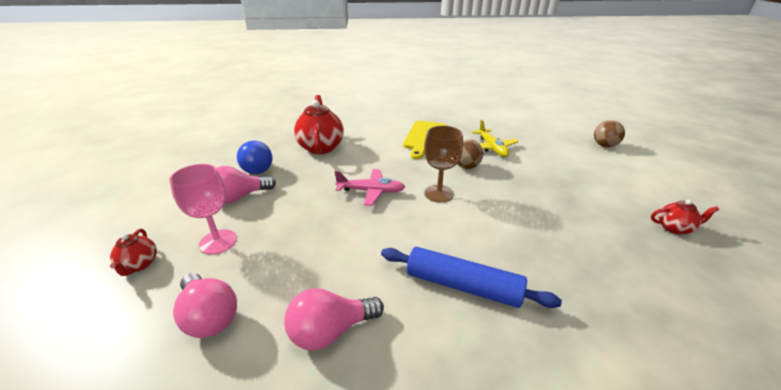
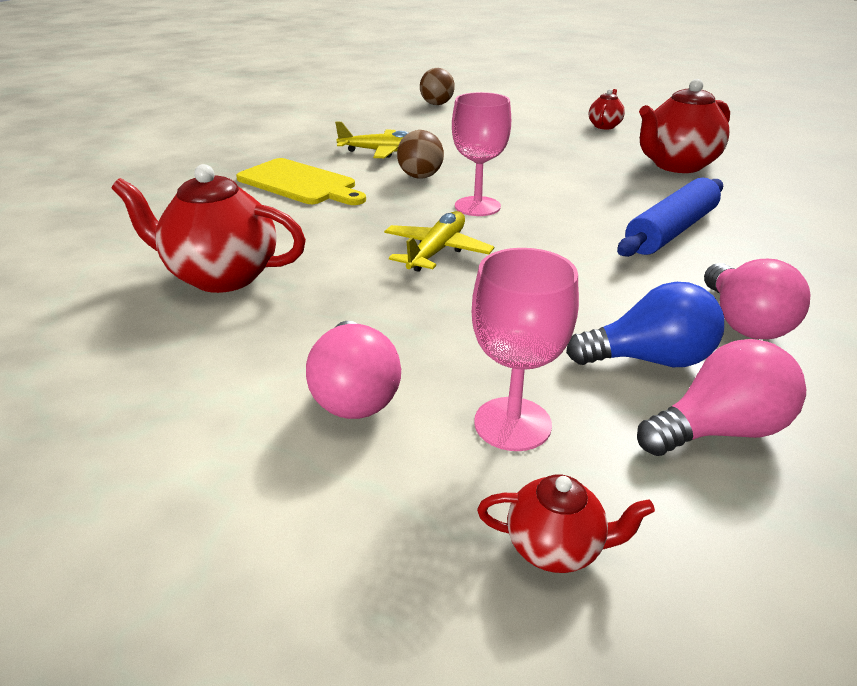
camera: 70 degrees left, 0 degrees up
(257, 168) = (235, 364): blue light bulb -> blue light bulb (649, 359)
(371, 191) = (437, 251): pink plane -> yellow plane
(439, 193) = (477, 206): brown goblet -> pink goblet
(620, 283) = (676, 165): none -> red teapot

